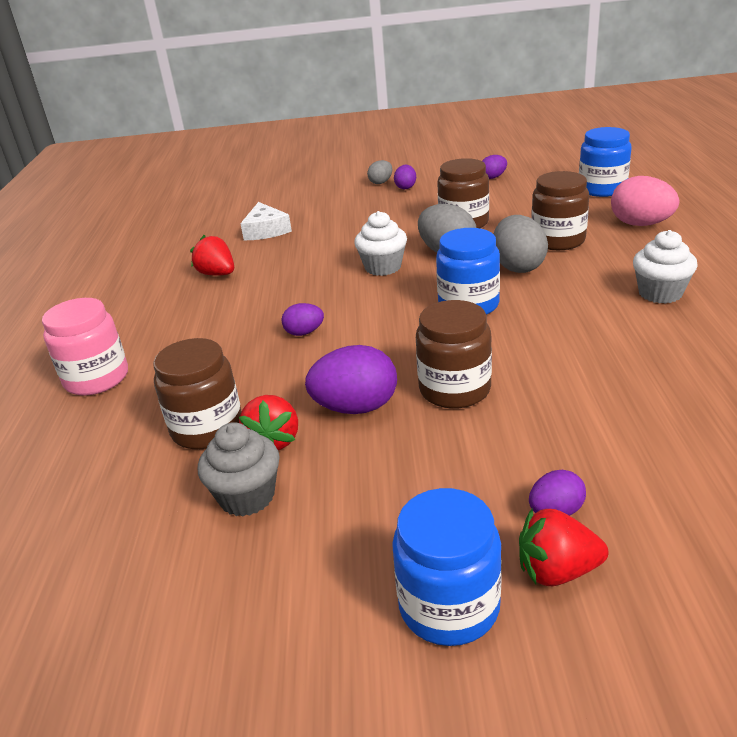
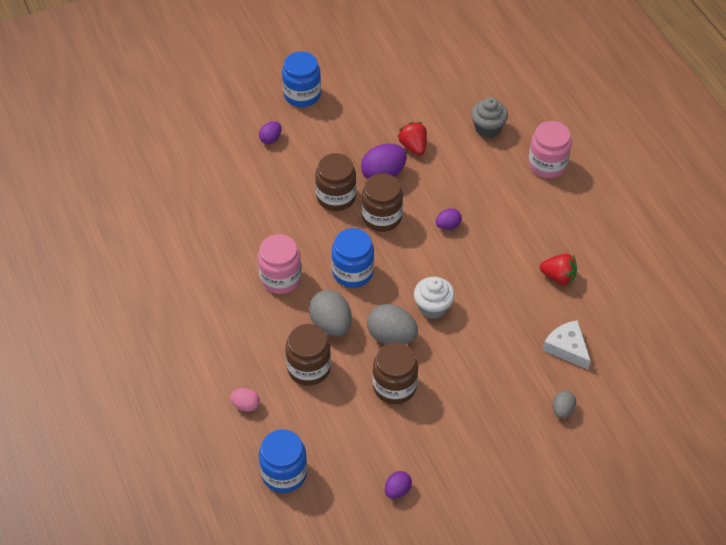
camera: 155 degrees right, 20 degrees up
(207, 428) = (453, 146): brown jar -> brown jar (381, 217)
(247, 496) = (406, 117): grey cupcake -> grey cupcake (488, 128)
(381, 182) = (512, 463): grey egg -> grey egg (562, 410)
(405, 187) = (479, 454): purple egg -> none
(557, 571) = (266, 115): red strawberry -> none
(577, 311) = (280, 278): none -> pink jar
(640, 224) = (245, 405): pink egg -> pink egg, size x0.55
(660, 293) = (229, 307): white cupcake -> none

